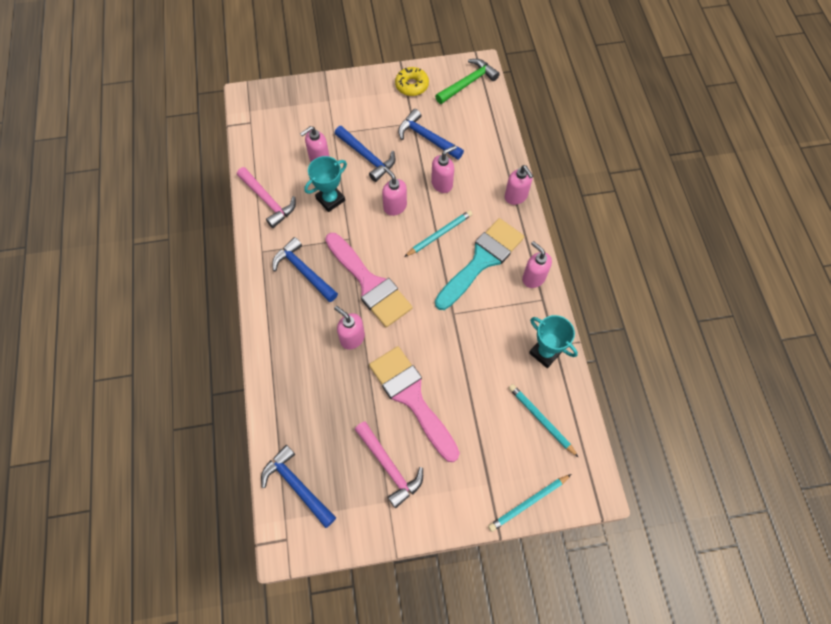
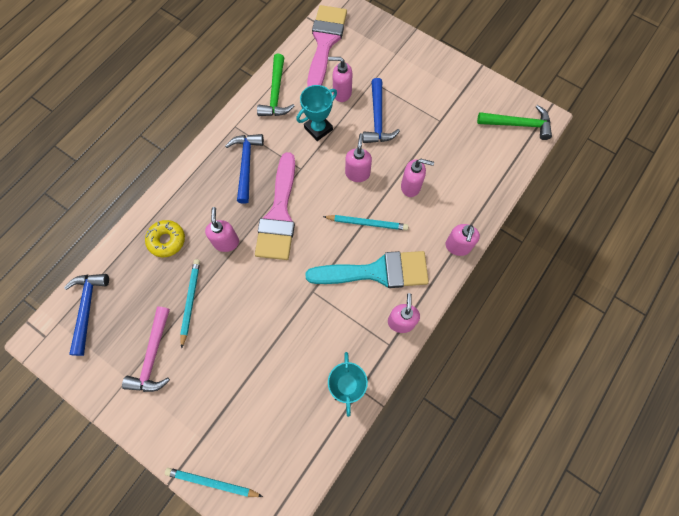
camera: 45 degrees right, 5 degrees up
(268, 201) = (276, 93): pink hammer -> green hammer
(330, 199) = (318, 129): turquoise trophy -> turquoise trophy turned 45 degrees counterclockwise
(411, 397) = (219, 323): pink brush -> pink brush (325, 43)
(412, 85) = (470, 91): yellow donut -> yellow donut (167, 240)
(427, 138) = (438, 141): blue hammer -> none
(541, 419) = (288, 433): turquoise pencil -> turquoise pencil (190, 301)

